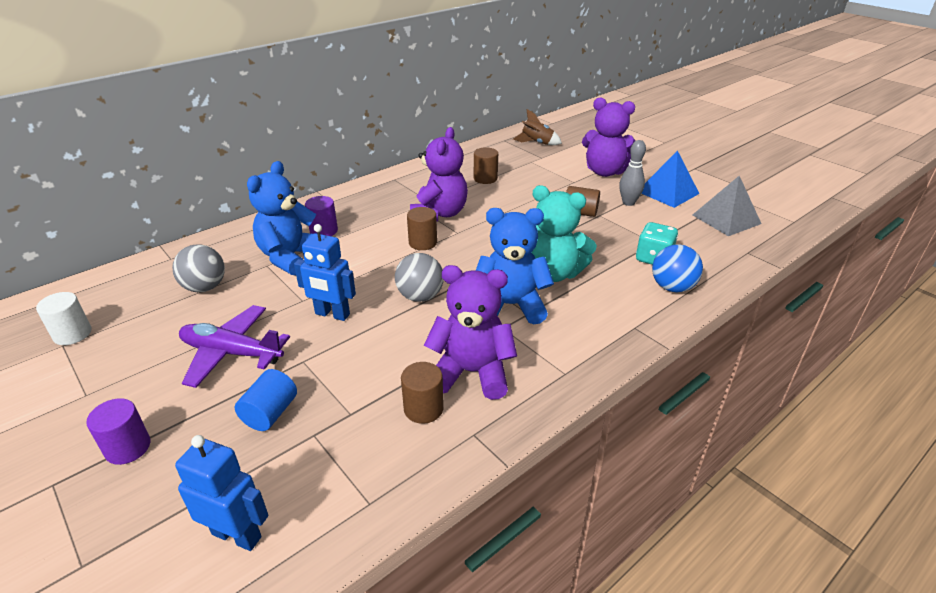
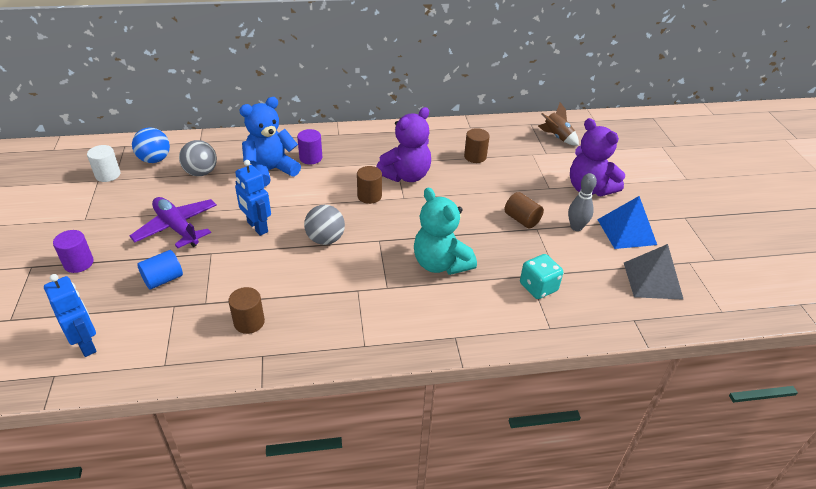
camera: 30 degrees right, 5 degrees up
(472, 372) = (303, 313): purple teddy bear -> none
(510, 305) = (380, 275): blue teddy bear -> none
(672, 287) = (524, 319): blue ball -> blue ball (155, 159)

